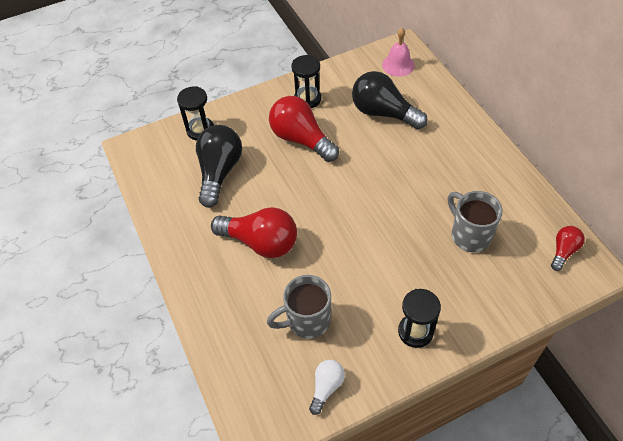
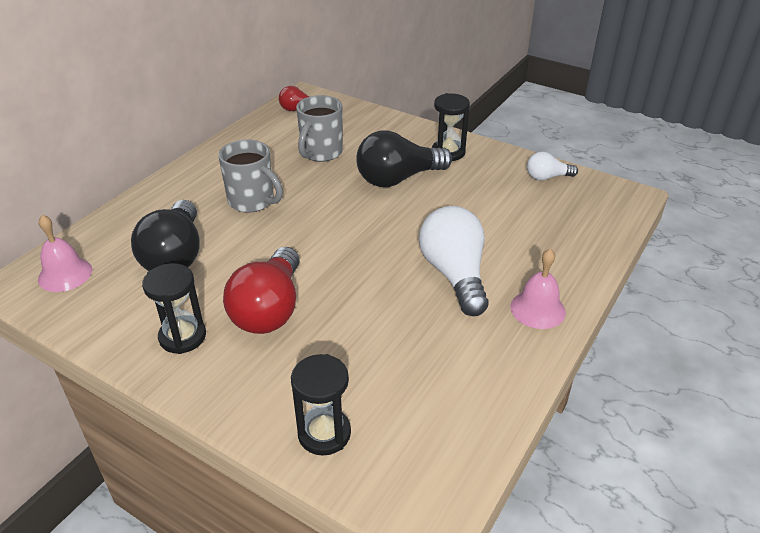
camera: 125 degrees left, 15 degrees down
(196, 268) = (537, 309): none -> pink bell
(219, 172) = (387, 364): black light bulb -> black light bulb (398, 179)
(261, 242) = (454, 274): red light bulb -> white light bulb
(307, 321) = (504, 208): grey mug -> grey mug (253, 201)

